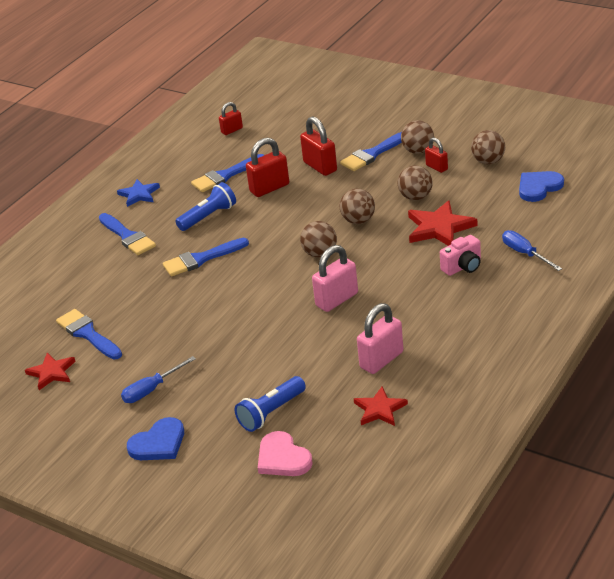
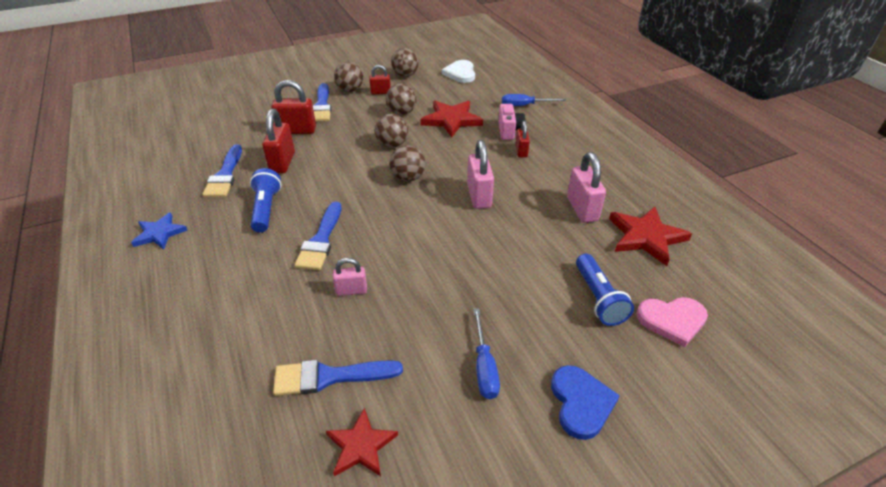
camera: 60 degrees left, 5 degrees up
(127, 236) = (211, 270): blue brush -> none
(166, 300) = (351, 290): none -> pink padlock
(232, 130) = (170, 145): red padlock -> red padlock (521, 151)
(379, 409) = (646, 237): red star -> red star, size x1.55
(538, 187) = (460, 73): blue heart -> white heart

